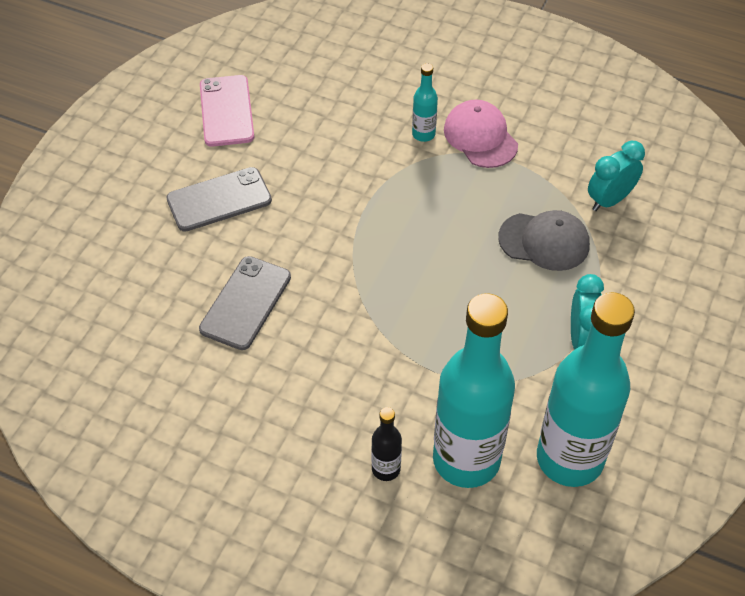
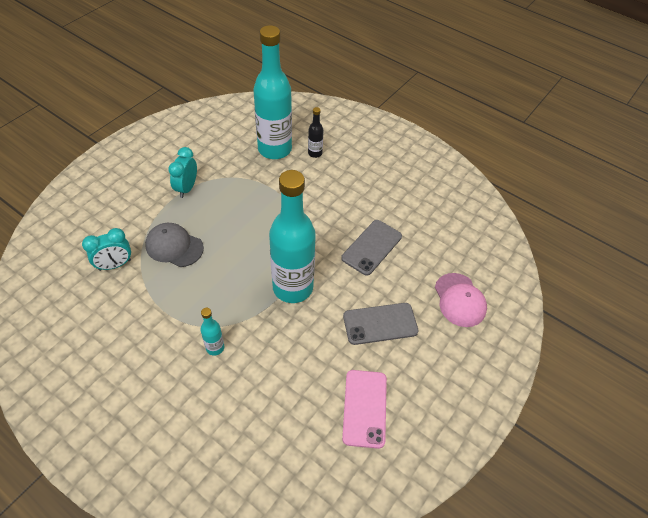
camera: 170 degrees left, 0 degrees up
(480, 137) = (174, 335): pink cap -> pink cap (459, 300)
(569, 459) = (225, 140): turquoise bottle -> turquoise bottle (293, 287)

